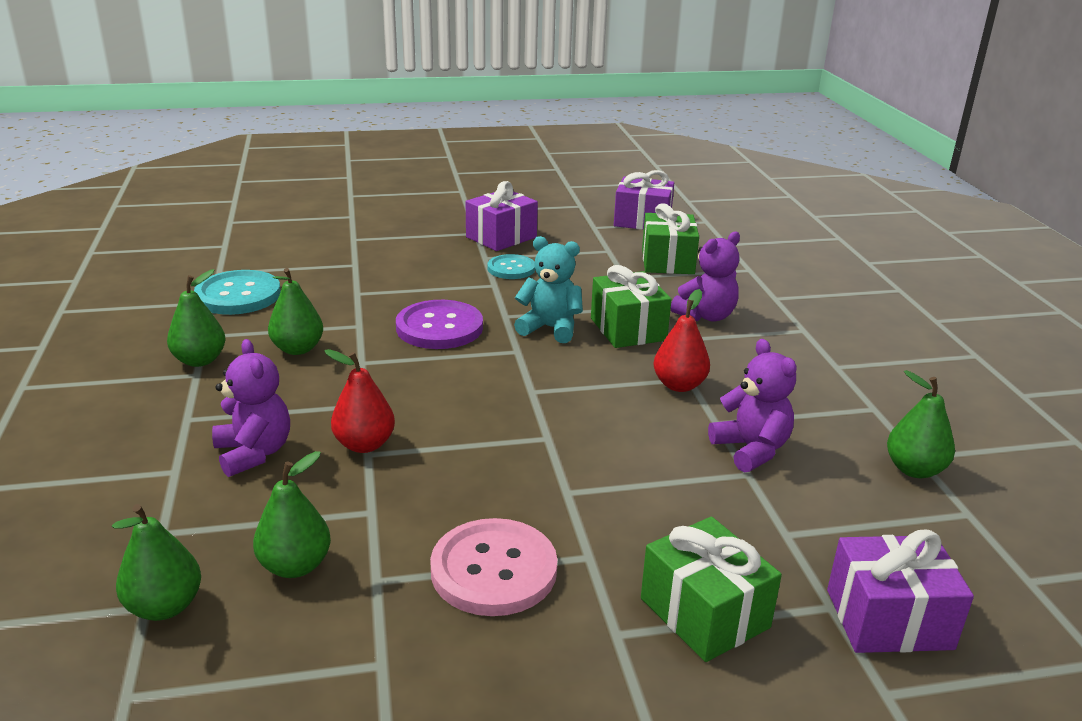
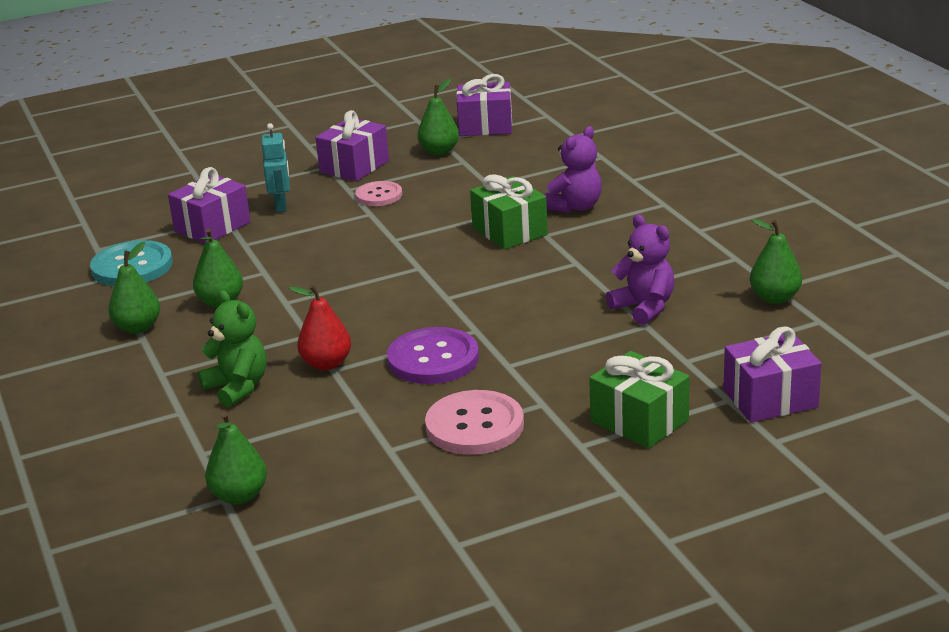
camera: 10 degrees left, 0 degrees up
(254, 453) = (237, 387): purple teddy bear -> green teddy bear
(295, 566) = (322, 453): green pear -> green pear (439, 151)
(337, 270) = (212, 227): none -> purple gift
(413, 262) = (281, 206): none -> turquoise robot
(439, 327) = (339, 260): purple button -> purple button (433, 359)
(511, 268) = (379, 195): turquoise button -> pink button
(550, 328) = (440, 243): turquoise teddy bear -> none
(667, 261) = (523, 162): green gift -> none
(679, 385) = (570, 270): red pear -> none

